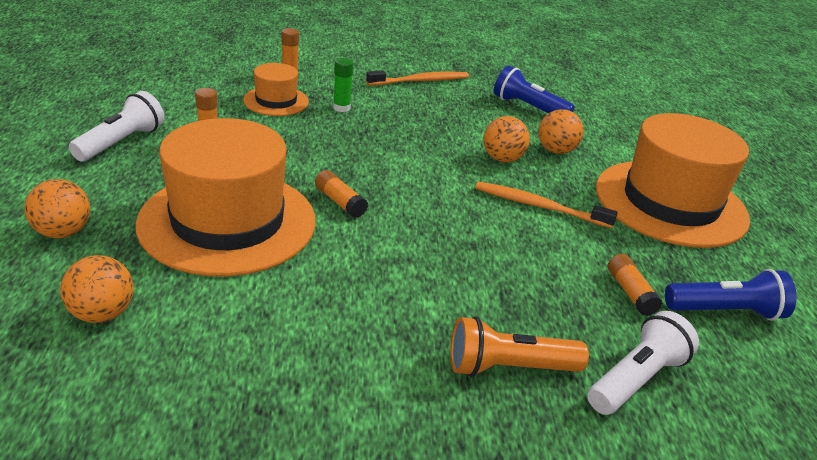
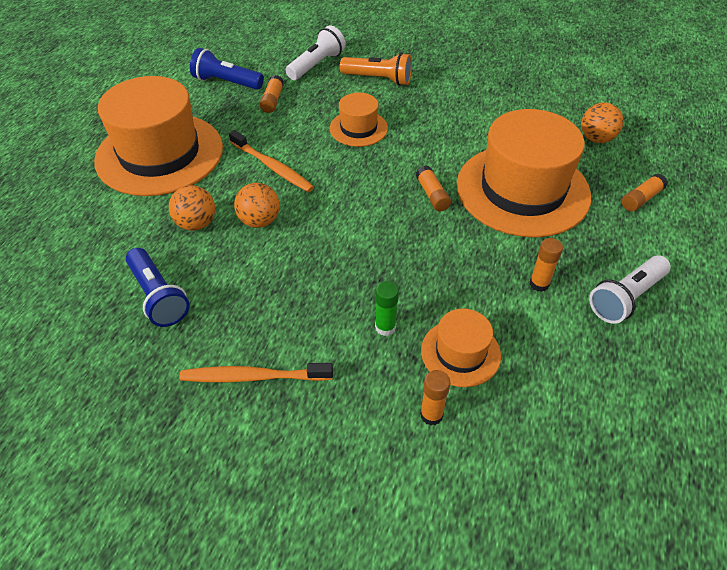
camera: 155 degrees left, 15 degrees up
(63, 232) = (641, 199): orange ball -> orange glue stick
(478, 269) = (358, 128): none -> orange hat
(636, 379) = (316, 65): white flashlight -> white flashlight turned 150 degrees clockwise

